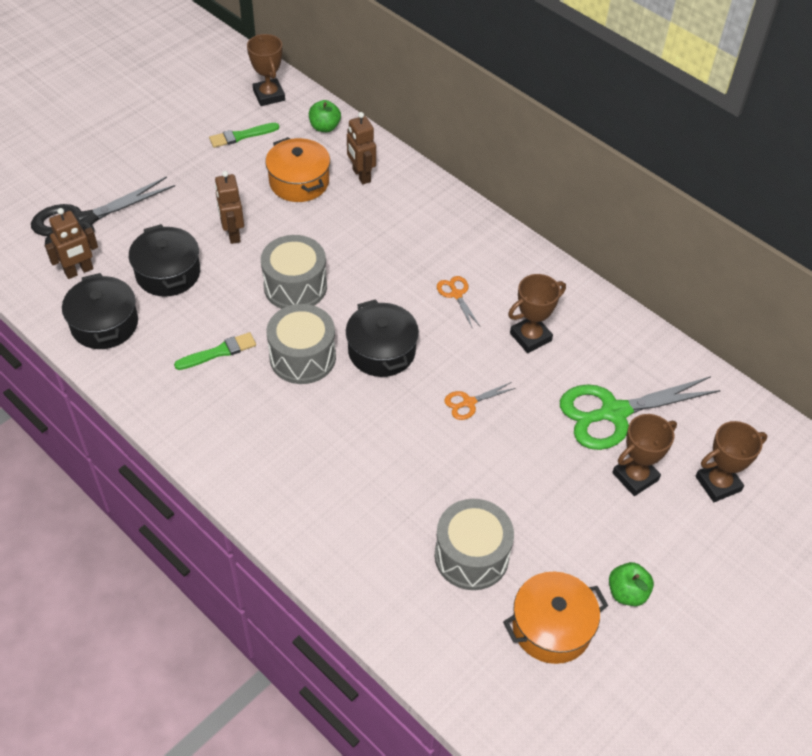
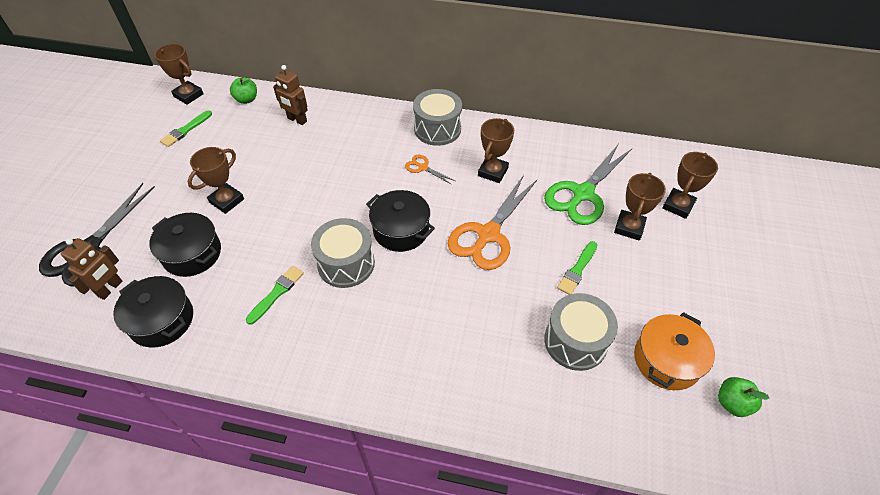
camera: 30 degrees left, 0 degrees up
(233, 234) = (227, 201): brown robot -> brown trophy
(295, 286) = (303, 216): grey drum -> grey drum (437, 129)
(299, 182) = (253, 143): orange pot -> none
(468, 403) = (488, 235): orange scissors -> orange scissors, size x2.22
(535, 489) = (577, 270): none -> green brush
(627, 592) = (689, 307): green apple -> green apple (732, 403)

